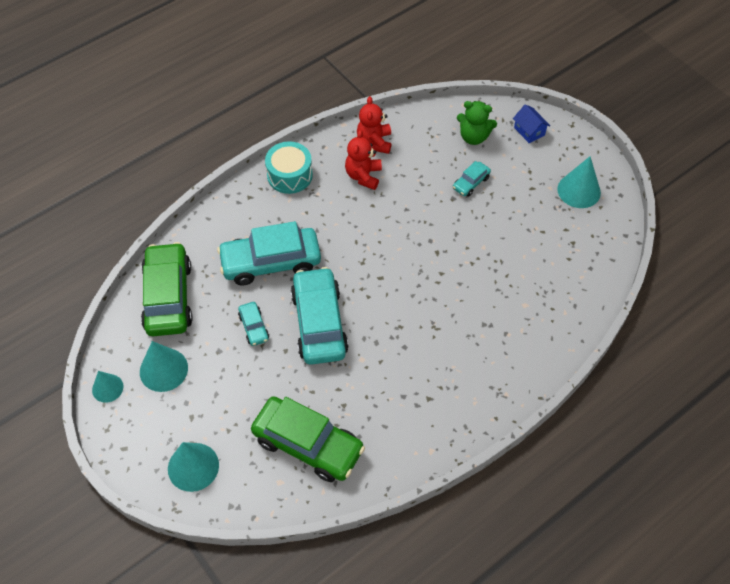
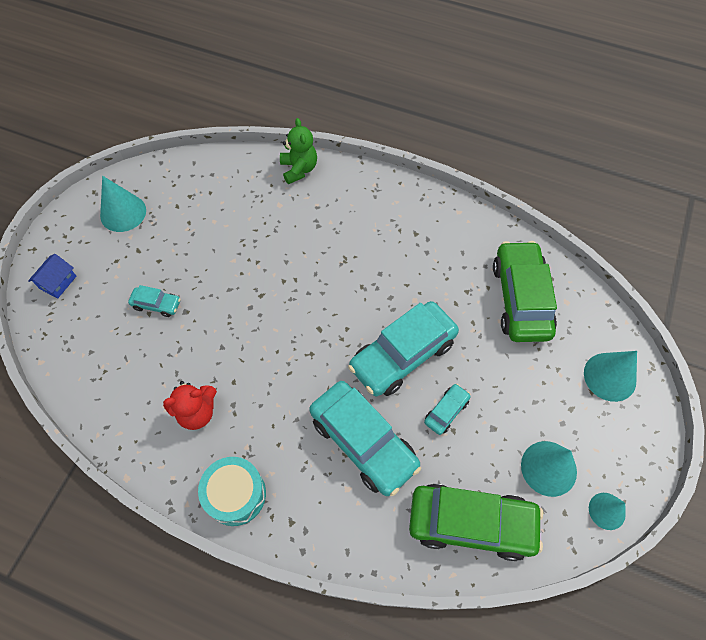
camera: 120 degrees left, 5 degrees up
(168, 297) = (471, 523): green car -> green car turned 135 degrees counterclockwise
(374, 142) = (140, 427): red teddy bear -> none
(473, 137) = (88, 330): green teddy bear -> green teddy bear (299, 169)

